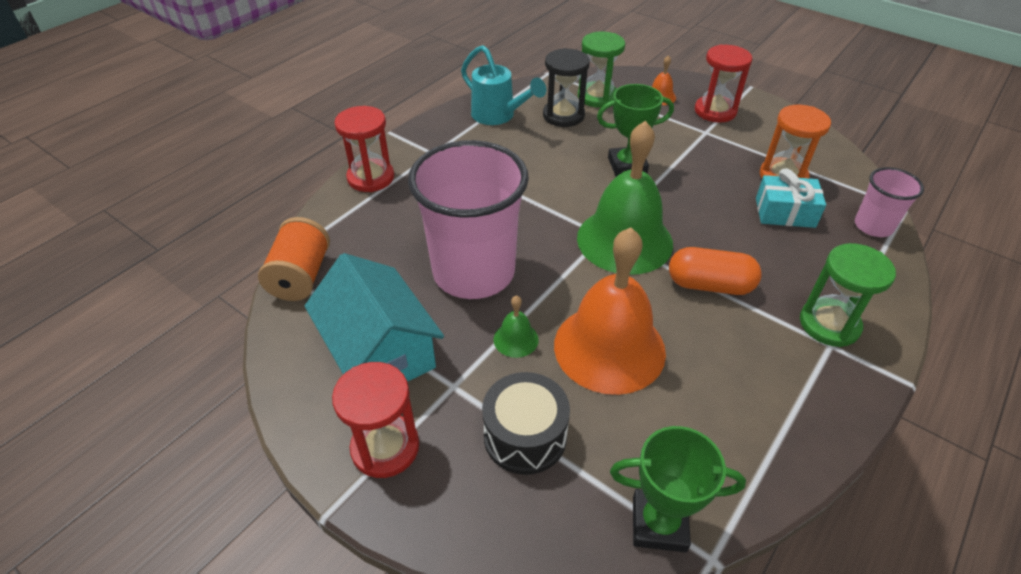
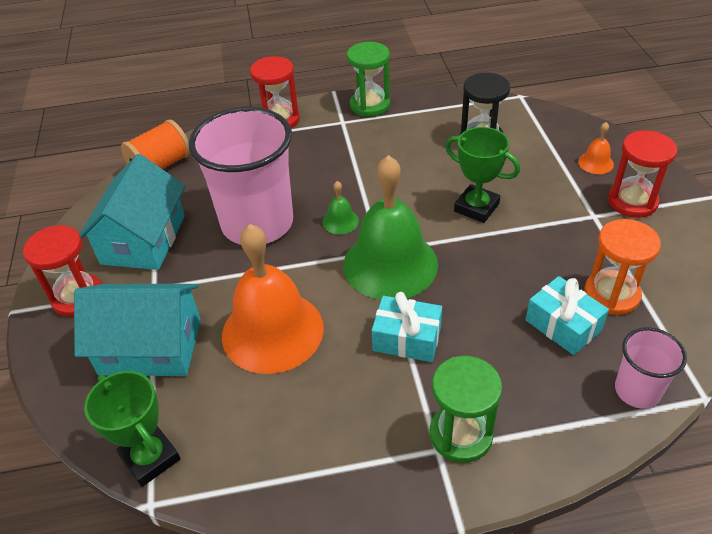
camera: 45 degrees right, 0 degrees up
(498, 116) = (427, 115): turquoise watering can -> none
(516, 339) = (224, 284): green bell -> green bell (340, 221)
(525, 436) = (150, 347): black drum -> turquoise house
(597, 97) = (534, 136): green hourglass -> green hourglass (370, 105)
(709, 285) = (407, 338): orange capsule -> turquoise gift

